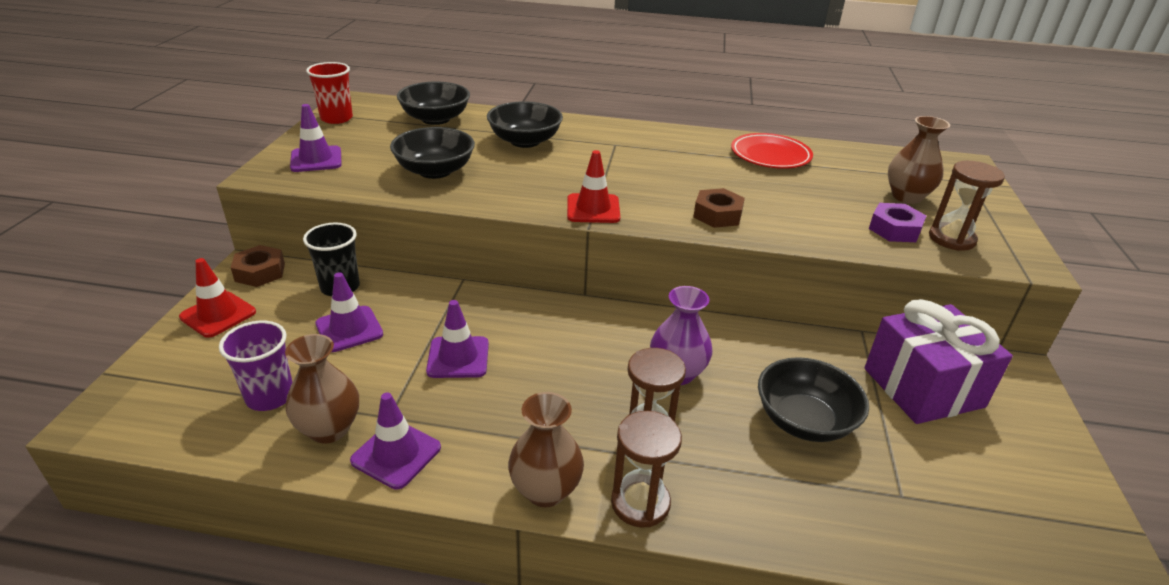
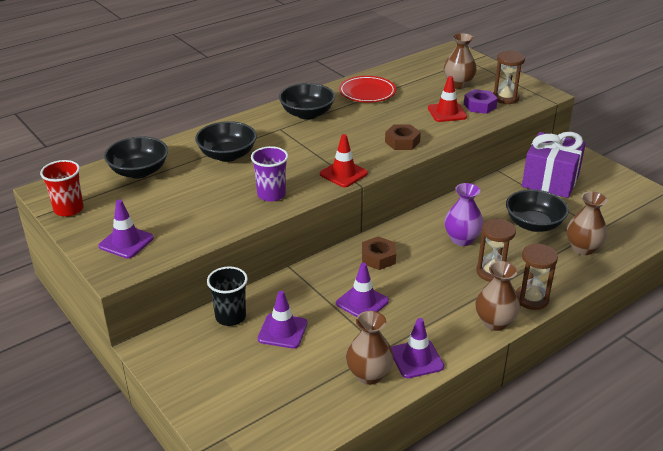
camera: 45 degrees left, 0 degrees up
(218, 314) = (192, 380): red traffic cone -> red traffic cone (447, 112)
(260, 272) = (163, 344): brown nut -> brown nut (378, 258)
(270, 396) = (311, 387): purple cup -> purple cup (271, 194)
(435, 171) = (217, 204): black bowl -> black bowl (307, 114)
(828, 500) = (583, 248): none -> brown vase

